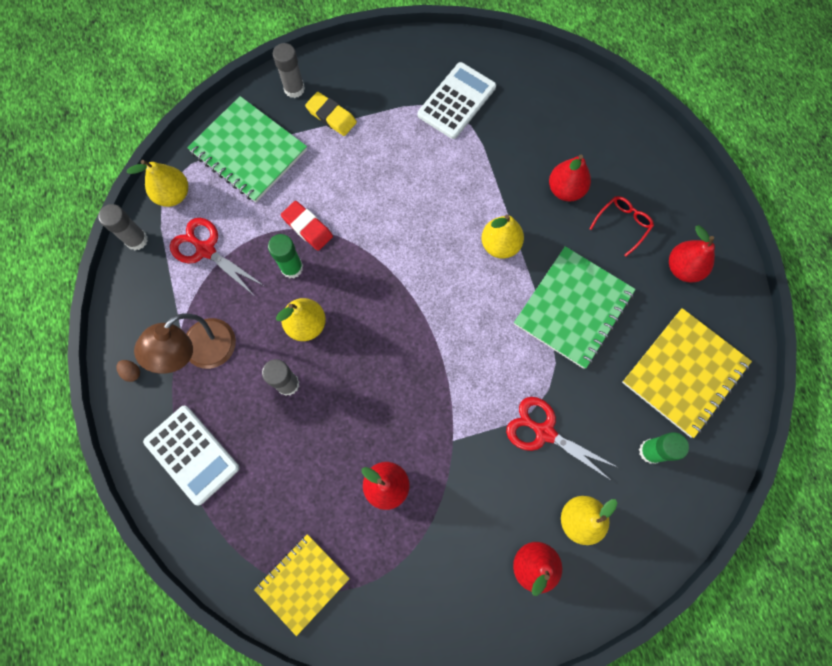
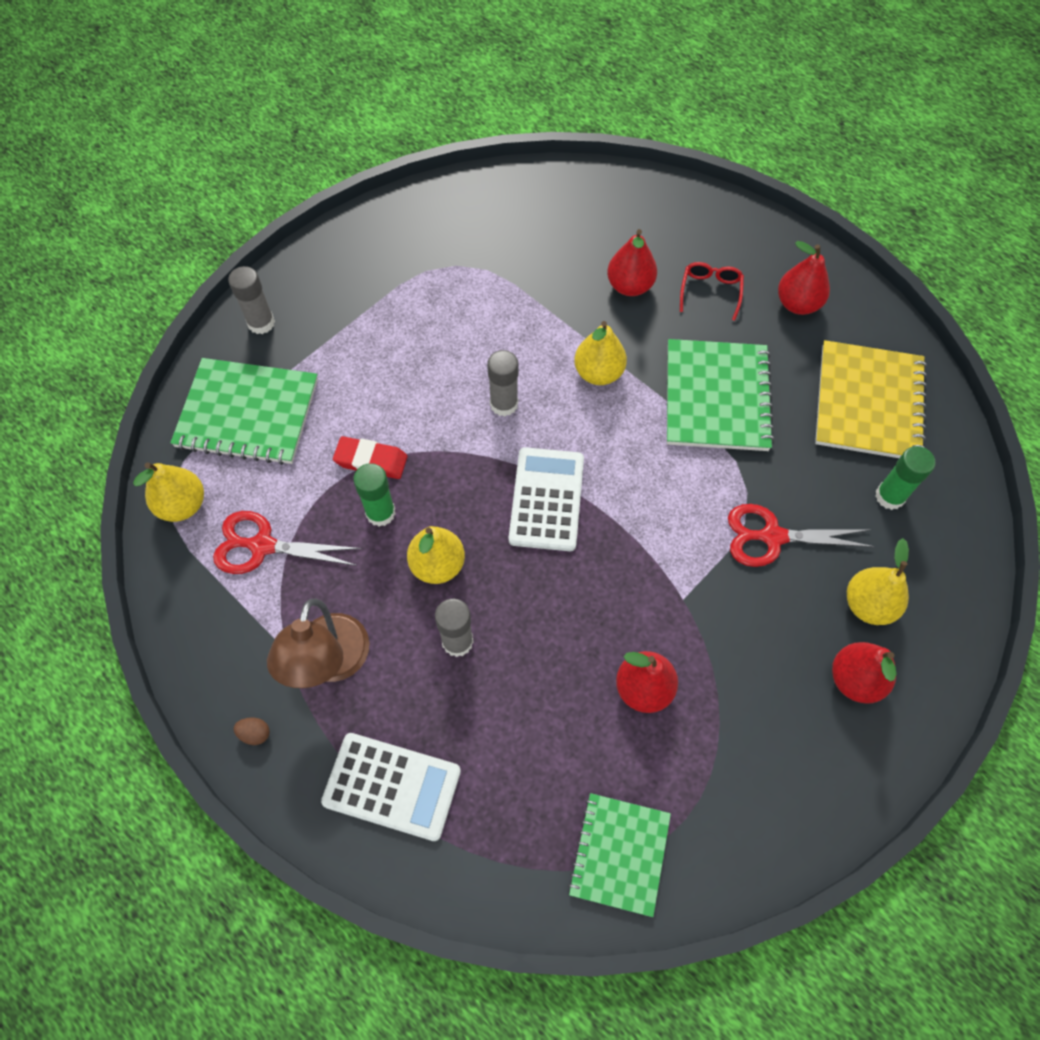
camera: 30 degrees left, 10 degrees down
(137, 240) = (166, 579): grey glue stick -> grey glue stick (504, 404)
(302, 583) = (619, 854): yellow notebook -> green notebook
(331, 116) = (324, 332): yellow eraser -> none
(457, 101) = (456, 253): white calculator -> white calculator (547, 499)

